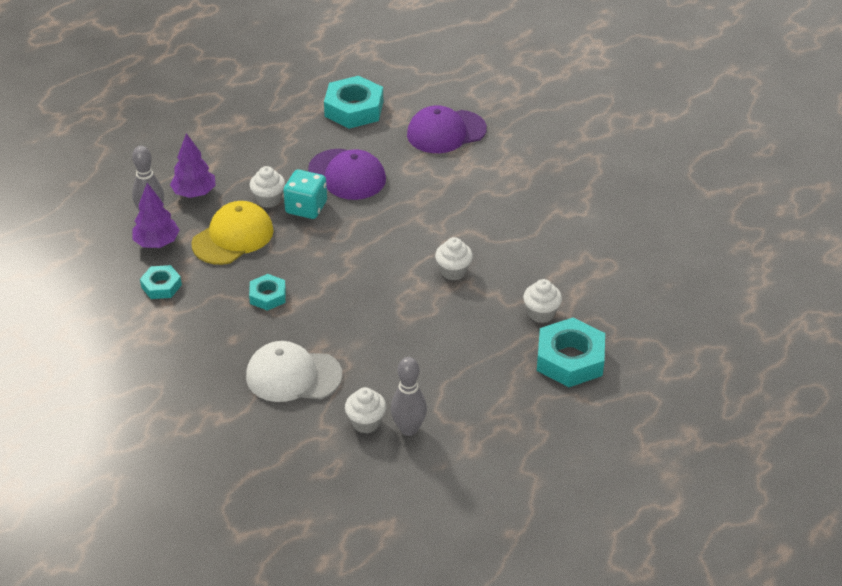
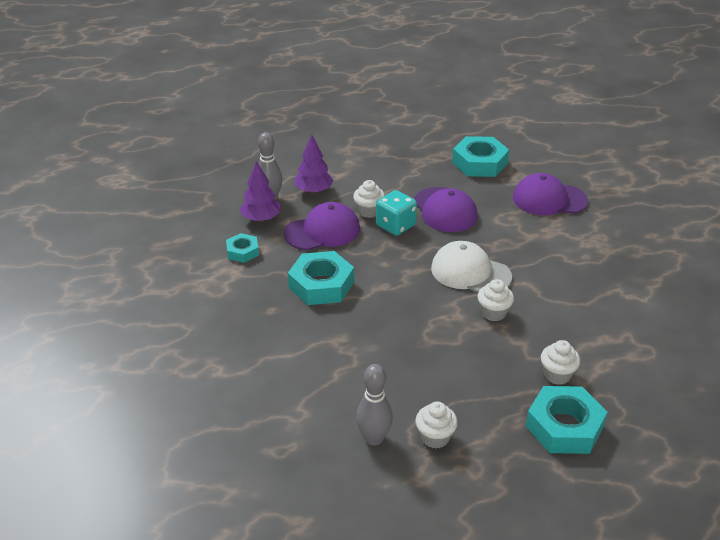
camera: 25 degrees right, 5 degrees down
(233, 237) = (322, 231): yellow cap -> purple cap
(268, 296) = (321, 285): turquoise nut -> turquoise nut, size x1.78
(293, 376) = (301, 356): white cap -> white cap (470, 272)
(366, 422) = (339, 419): white cupcake -> white cupcake (435, 437)

